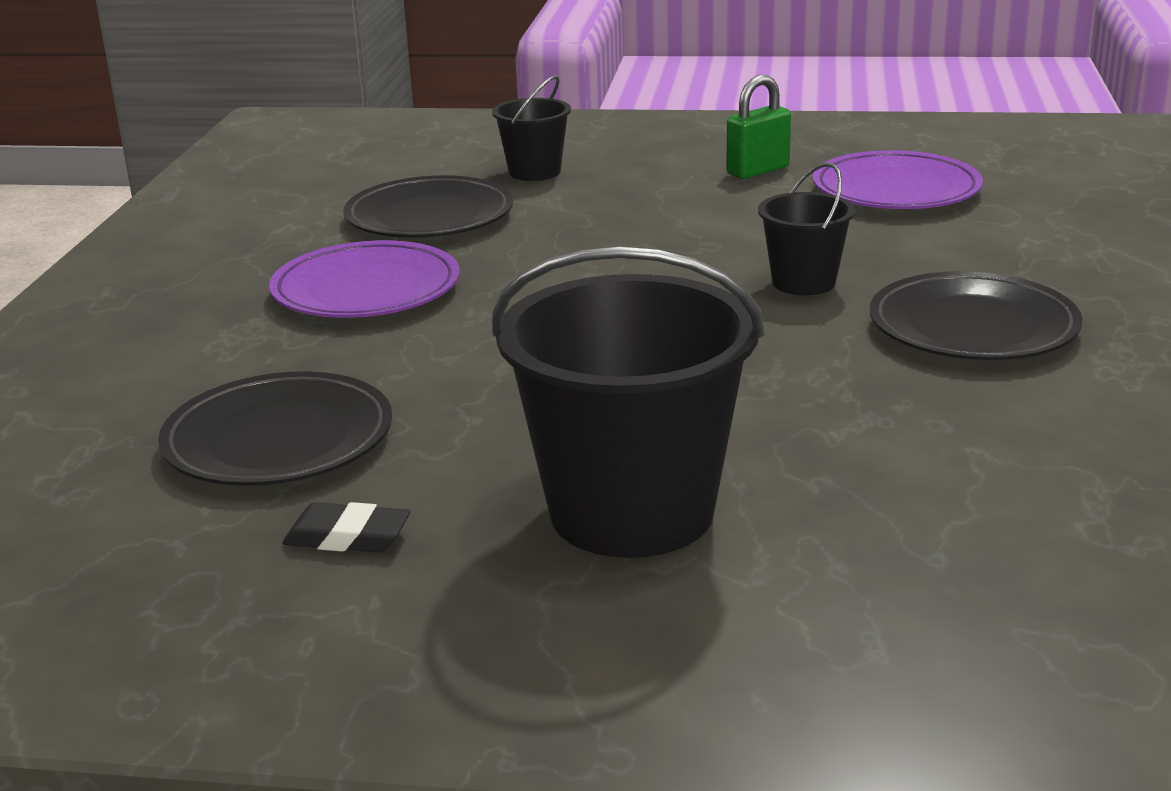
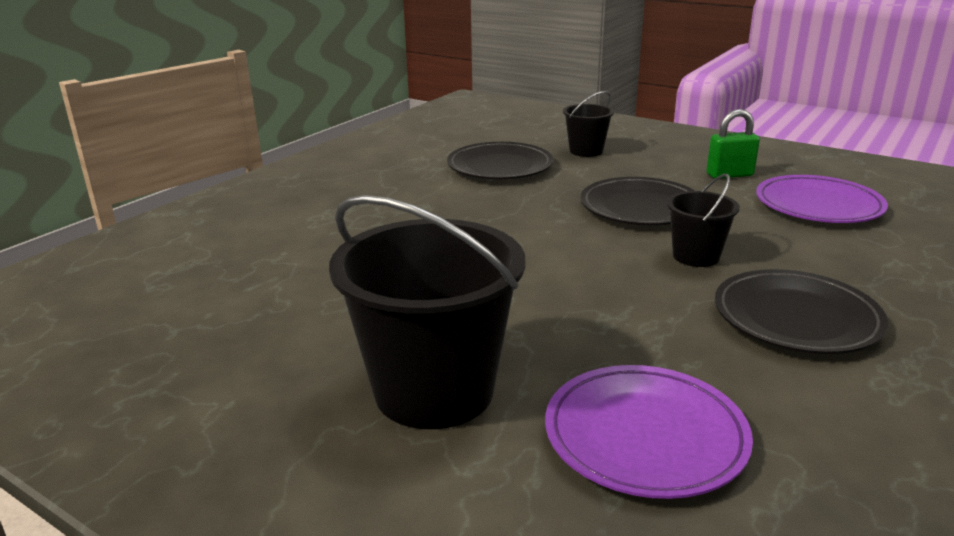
camera: 25 degrees right, 0 degrees up
(278, 440) = (287, 282): black plate -> black plate (640, 208)
(348, 537) = (259, 355): black eraser -> none
(366, 290) = (423, 203): purple plate -> purple plate (645, 436)

